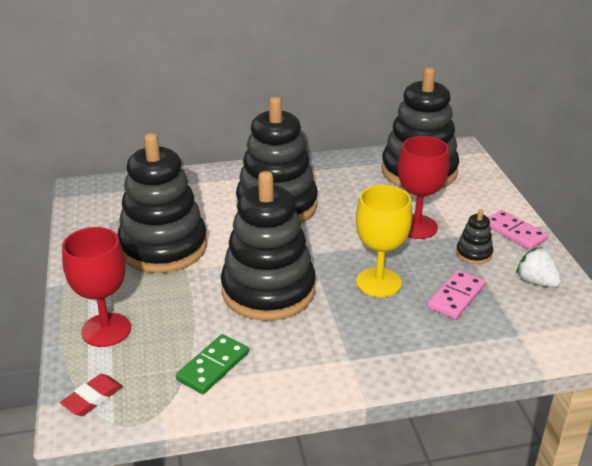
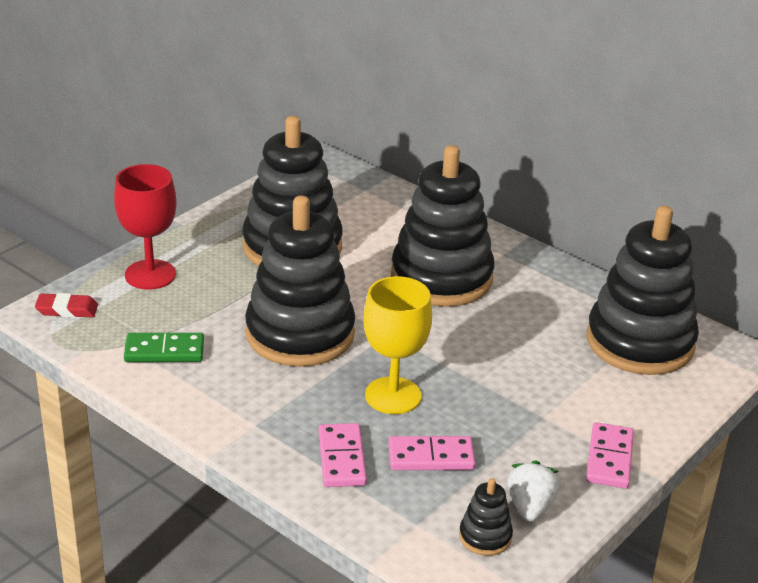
camera: 50 degrees right, 0 degrees up
(416, 227) = (524, 383): red goblet -> none
(424, 336) = (341, 458): none -> pink domino
(474, 253) = (526, 442): black stacking toy -> black stacking toy (485, 537)

